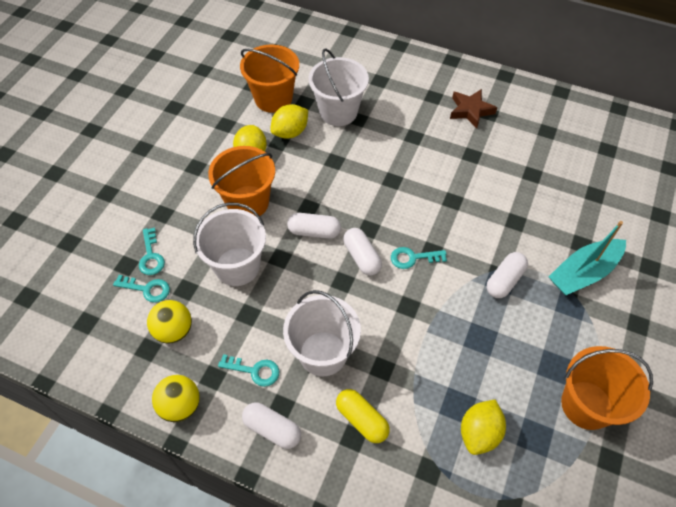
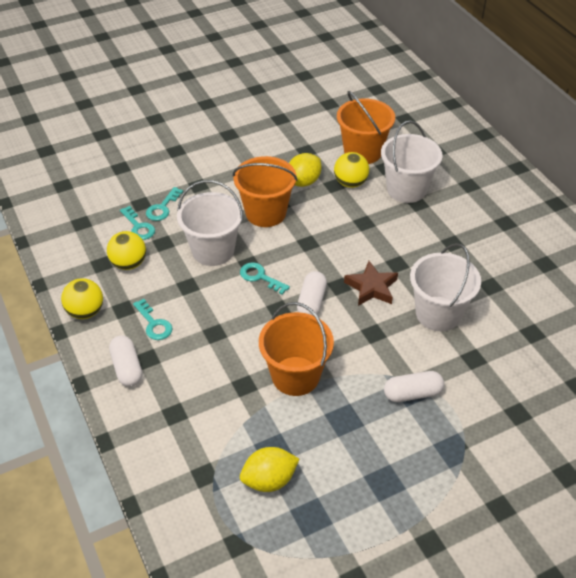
camera: 40 degrees right, 10 degrees down
(290, 132) = (350, 183): yellow lemon -> yellow ball
(314, 231) = (294, 262): white capsule -> none
(323, 353) = (212, 345): white bucket -> white bucket (438, 313)
(361, 419) = (193, 407): yellow capsule -> none
(413, 258) = (352, 328): turquoise key -> turquoise key (260, 277)
(470, 111) = (529, 252): brown star -> brown star (371, 287)
(583, 273) = (493, 435): turquoise boat -> none
(586, 405) = (380, 528): orange bucket -> orange bucket (295, 376)

